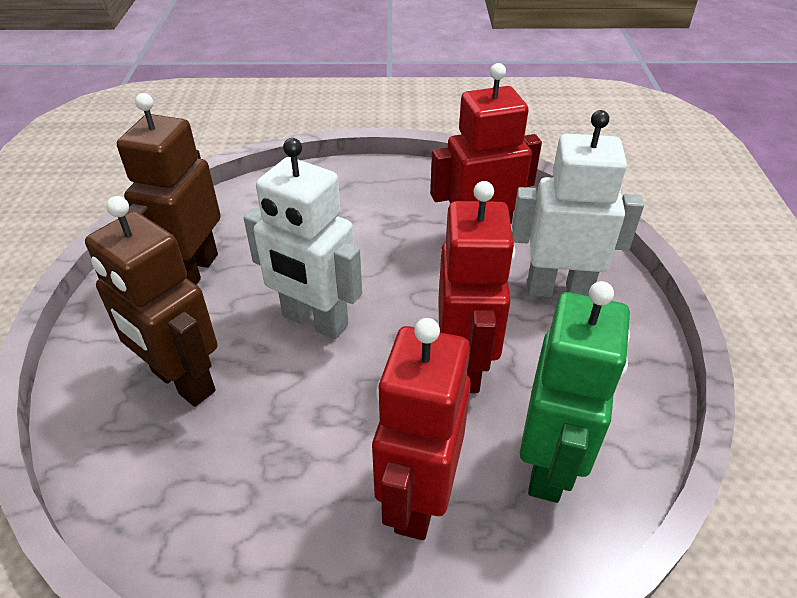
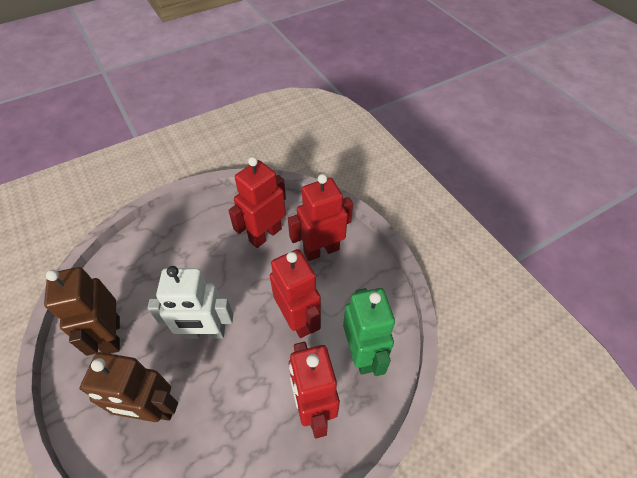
camera: 30 degrees left, 10 degrees up
(558, 289) = (321, 250): white robot -> red robot

